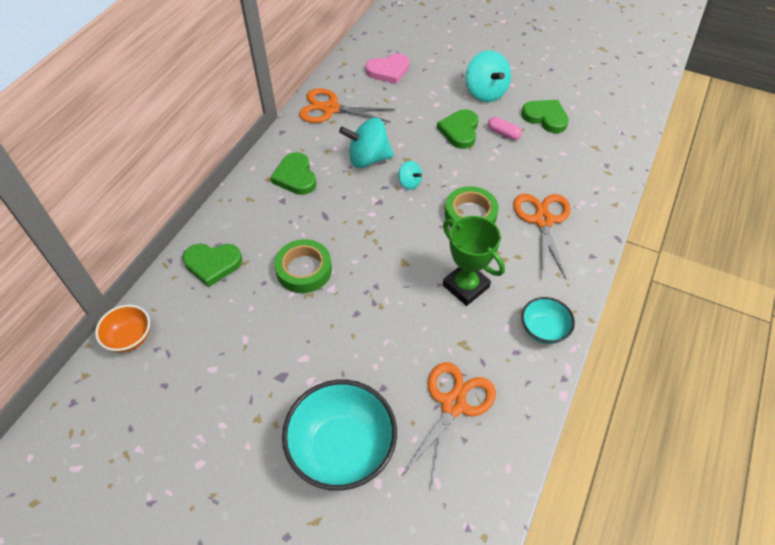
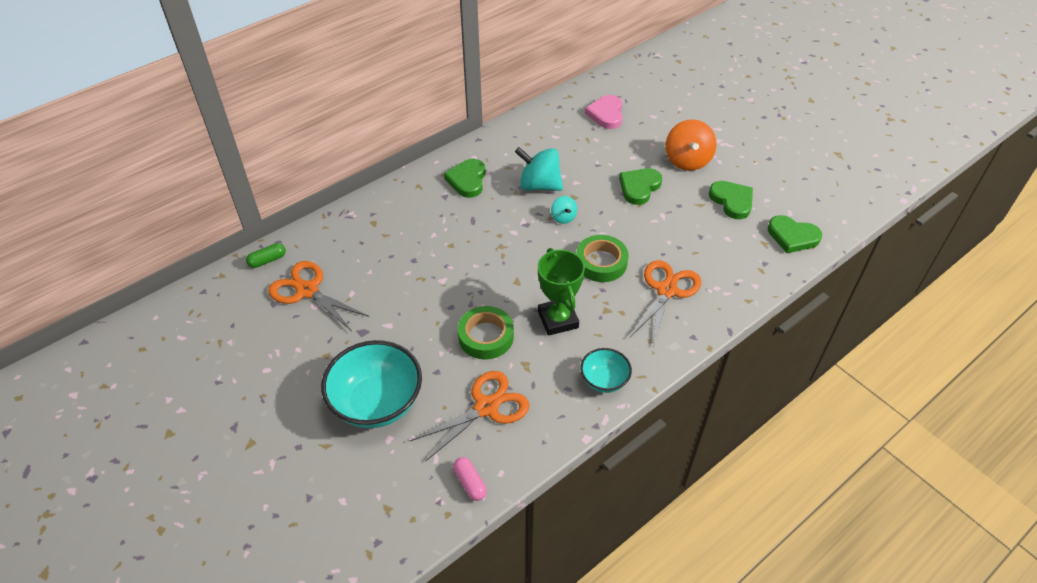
camera: 25 degrees right, 5 degrees down
(130, 338) = (267, 260): orange bowl -> green capsule
(212, 264) = (359, 227): green heart -> green heart (792, 236)
(304, 270) = (429, 257): green tape -> green tape (486, 336)
(330, 109) = (532, 132): orange scissors -> orange scissors (307, 291)
(388, 71) = (606, 114): pink heart -> pink heart turned 90 degrees clockwise
(485, 92) = (687, 160): turquoise spinning top -> orange spinning top
(503, 133) = (680, 202): pink capsule -> pink capsule (470, 483)

